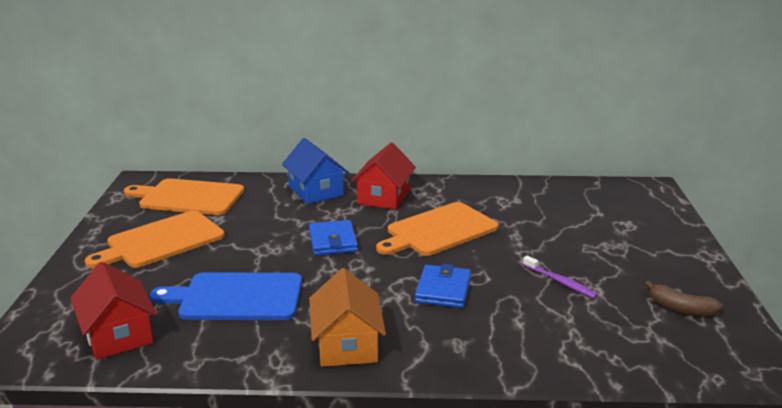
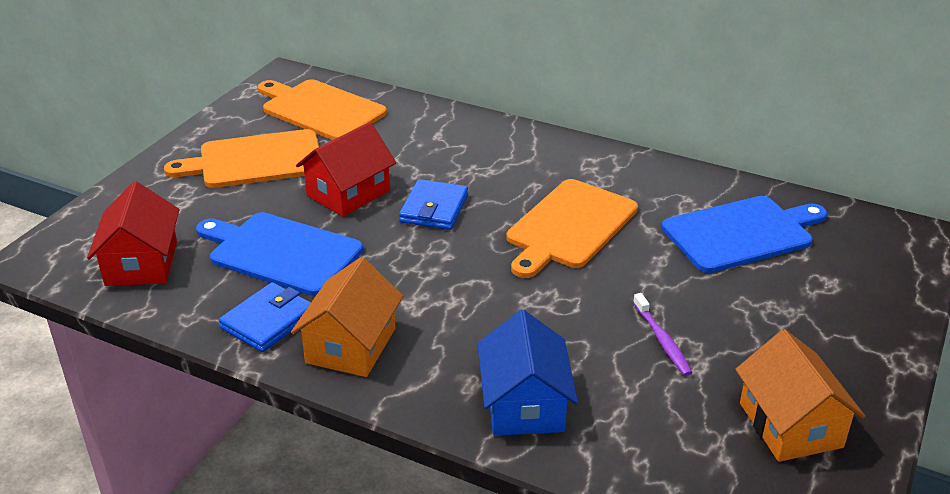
camera: 25 degrees right, 10 degrees up
(316, 191) = (466, 134): blue house -> blue house (524, 404)
(384, 197) = (539, 162): red house -> red house (348, 193)
(438, 230) = (569, 226): orange cutting board -> orange cutting board turned 45 degrees counterclockwise
(443, 290) = (509, 309): blue wallet -> blue wallet (268, 321)
(551, 209) = (742, 233): none -> blue cutting board
(681, 308) = (790, 425): brown banana -> orange house

